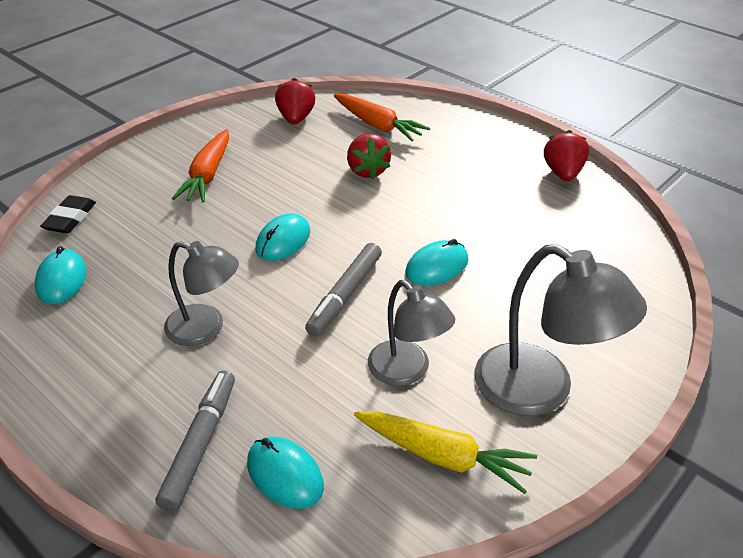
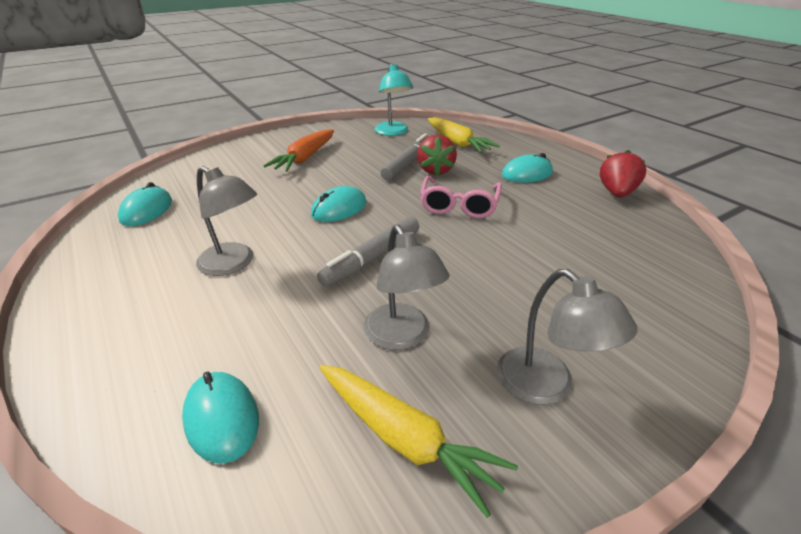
camera: 15 degrees right, 5 degrees down
(70, 219) = (184, 172): black eraser -> none
(200, 444) = (160, 366): grey marker -> grey marker (408, 163)
(296, 118) = (393, 132): red strawberry -> turquoise lamp
(378, 125) = (457, 143): orange carrot -> yellow carrot
(409, 215) = (459, 205): none -> pink glasses
(437, 267) = (469, 248): turquoise mouse -> turquoise mouse (527, 174)
(541, 390) = (546, 386): grey lamp -> grey lamp, size x0.66

